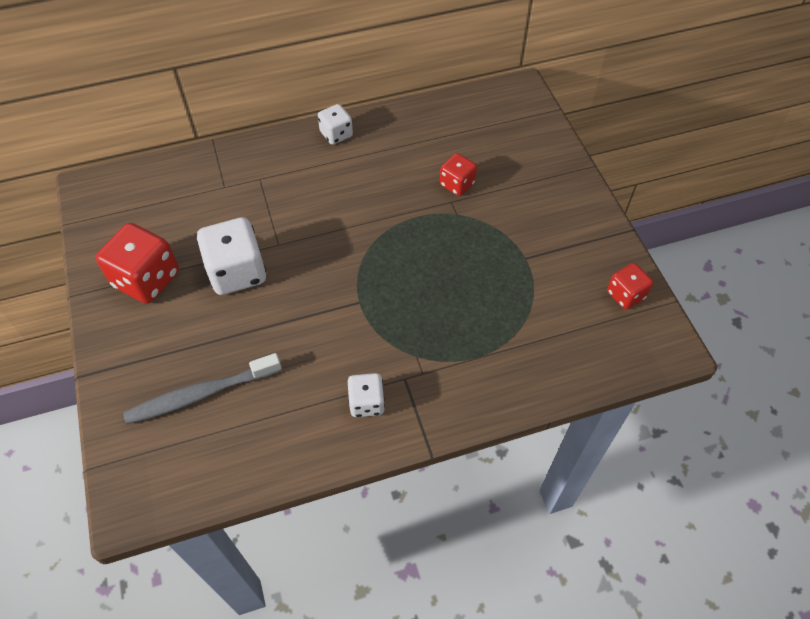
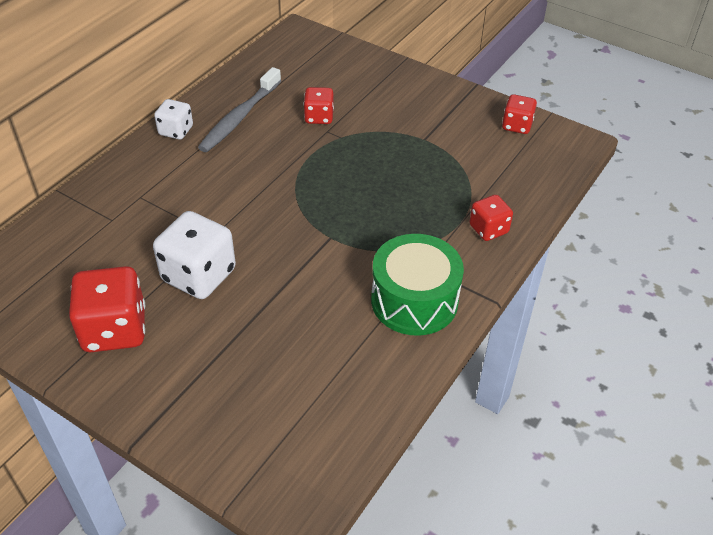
camera: 40 degrees left, 10 degrees down
(201, 394) = (269, 382): grey toothbrush -> grey toothbrush (239, 117)
(366, 402) = (414, 300): white dice -> green drum
(493, 380) = (488, 229): none -> red dice

